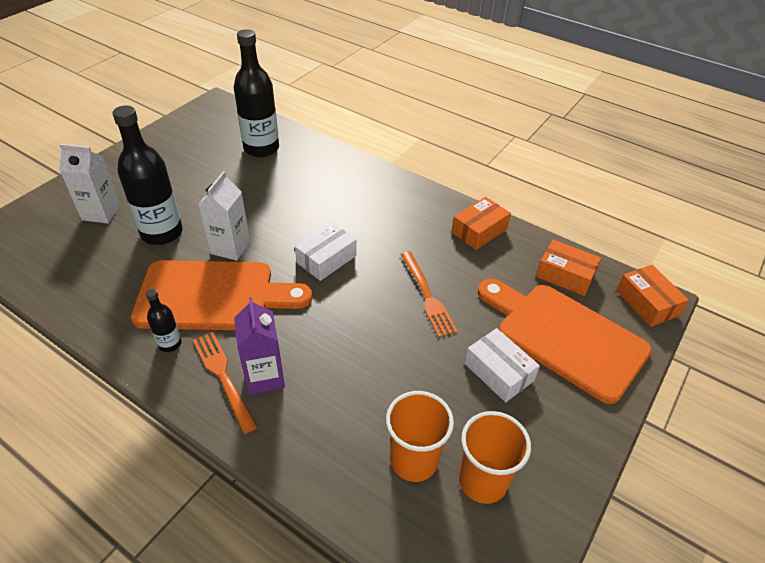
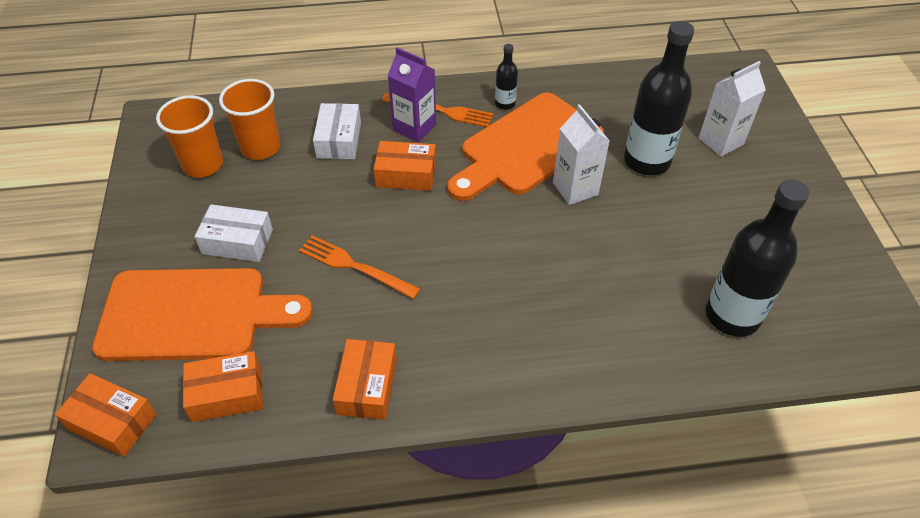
camera: 140 degrees right, 5 degrees up
(322, 338) = (406, 174): none -> orange box
(326, 259) = (483, 237): white box -> white box (339, 140)

